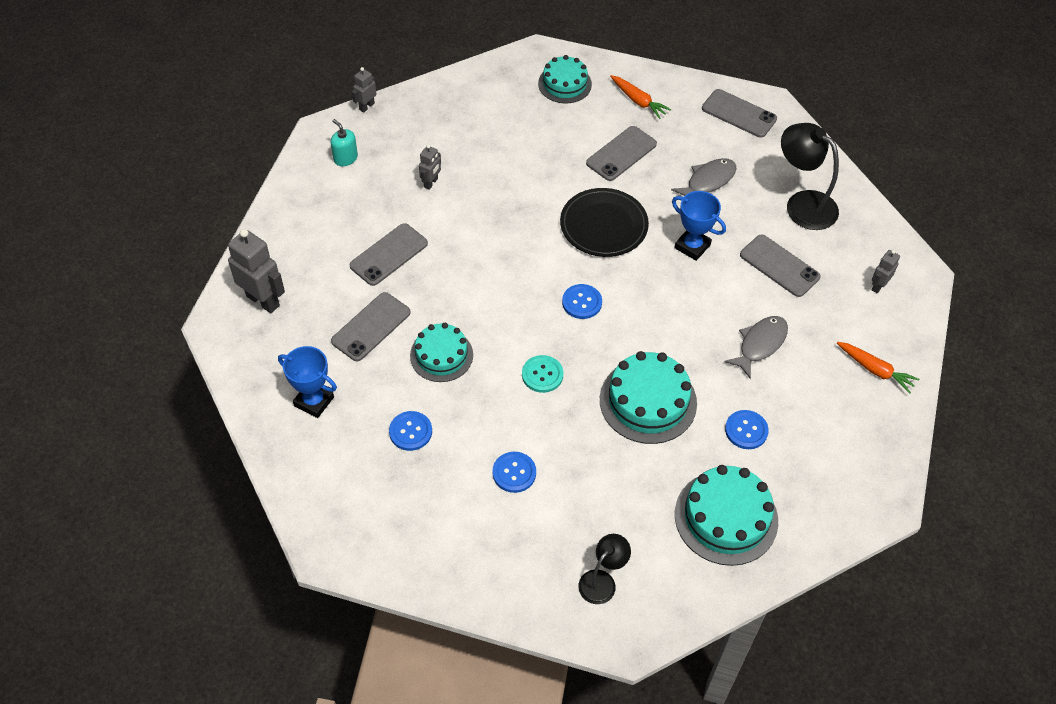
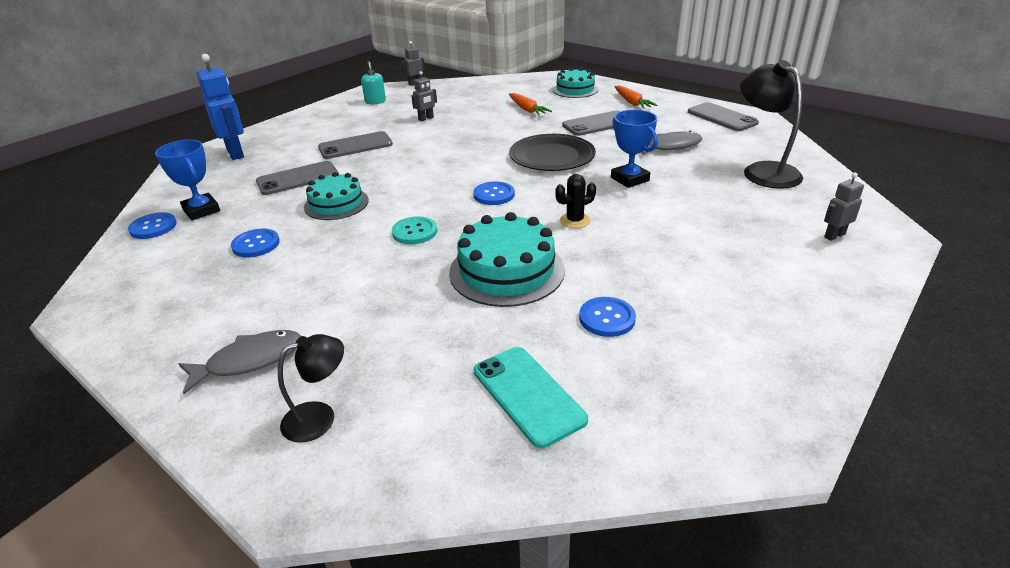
camera: 25 degrees right, 20 degrees down
(263, 300) = (236, 153): grey robot -> blue robot
(514, 473) = (318, 294): blue button -> blue button (153, 227)
(671, 321) = (575, 220): none -> black cactus
(726, 517) = (528, 395): turquoise cake -> turquoise phone
(760, 344) = (665, 253): grey fish -> grey fish (249, 361)
(779, 266) = (717, 204): grey phone -> none
(875, 370) = (807, 301): orange carrot -> orange carrot (527, 109)

